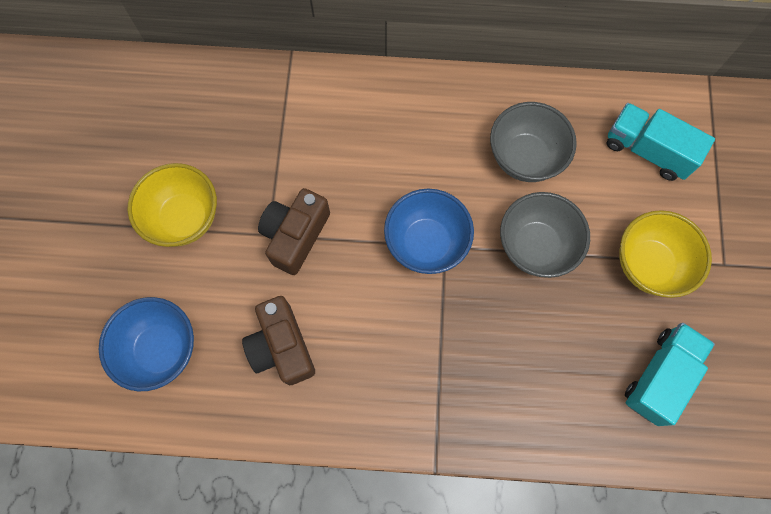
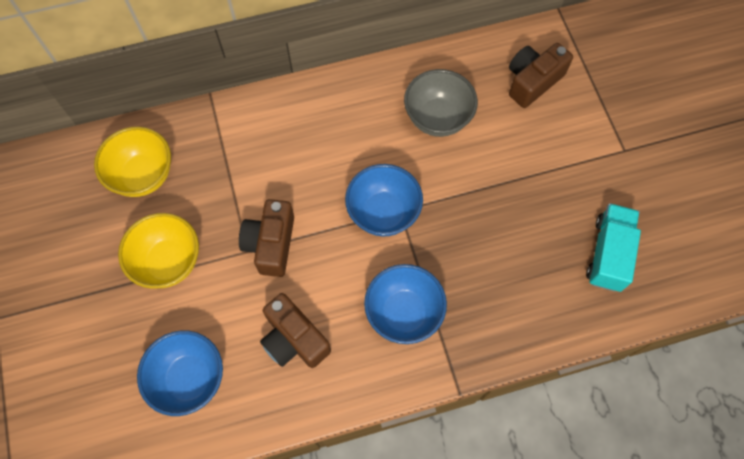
camera: 20 degrees left, 5 degrees down
(407, 360) = (403, 313): none -> blue bowl
(535, 246) = (472, 186): grey bowl -> none
(647, 150) = (532, 81): turquoise truck -> brown camera
(648, 264) = (566, 170): yellow bowl -> yellow bowl (143, 176)

